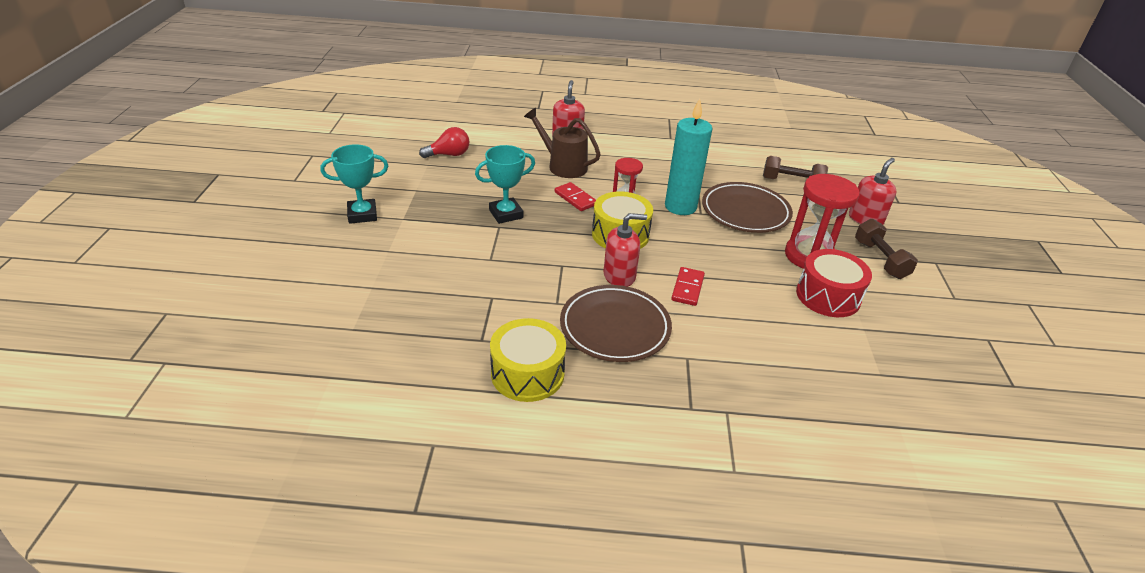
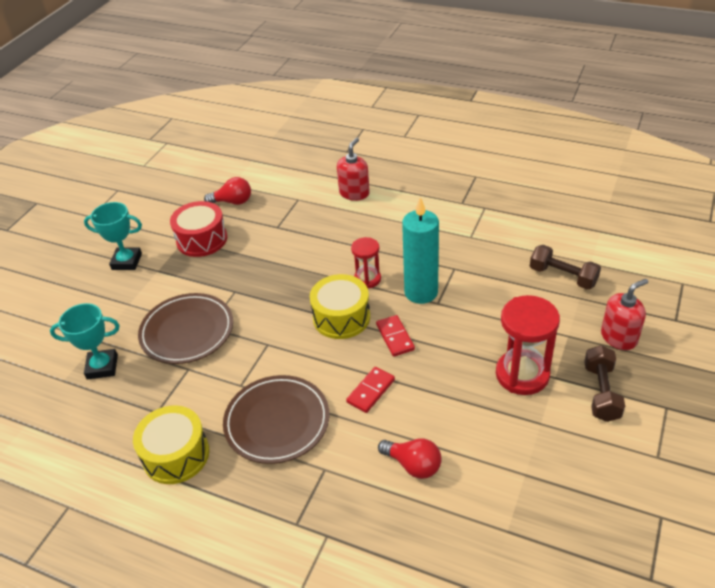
camera: 25 degrees right, 5 degrees up
(506, 214) = (248, 278): turquoise trophy -> turquoise trophy (102, 367)
(563, 166) = (332, 227): brown watering can -> none
(575, 198) = (322, 268): red domino -> red domino (395, 337)
(619, 276) = (313, 365): red soap dispenser -> none
(745, 212) = (486, 308): brown plate -> brown plate (187, 332)
(766, 339) = (413, 465): none -> red light bulb
(828, 296) = (511, 427): red drum -> red drum (202, 239)

